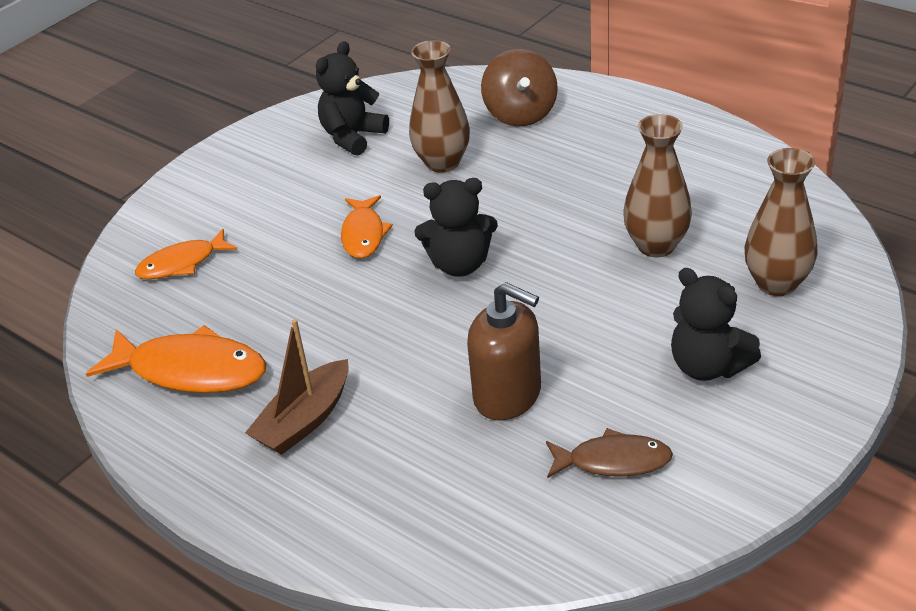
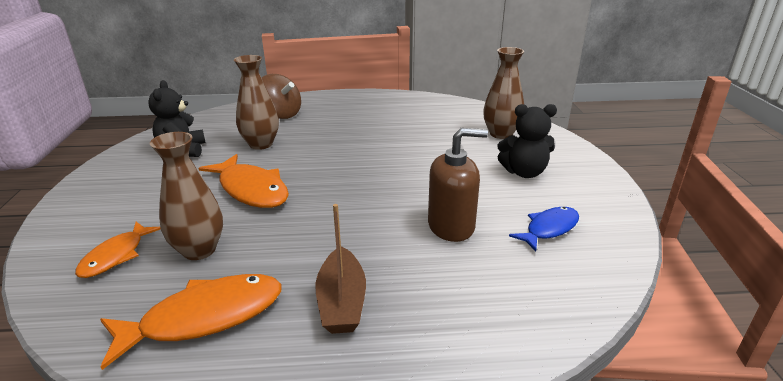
camera: 45 degrees left, 10 degrees down
(363, 234) = (251, 190): orange fish -> orange fish, size x1.61
(460, 264) = (335, 181): black teddy bear -> none
(613, 461) = (549, 229): brown fish -> blue fish
(656, 245) = (427, 139): brown vase -> brown vase (199, 250)

